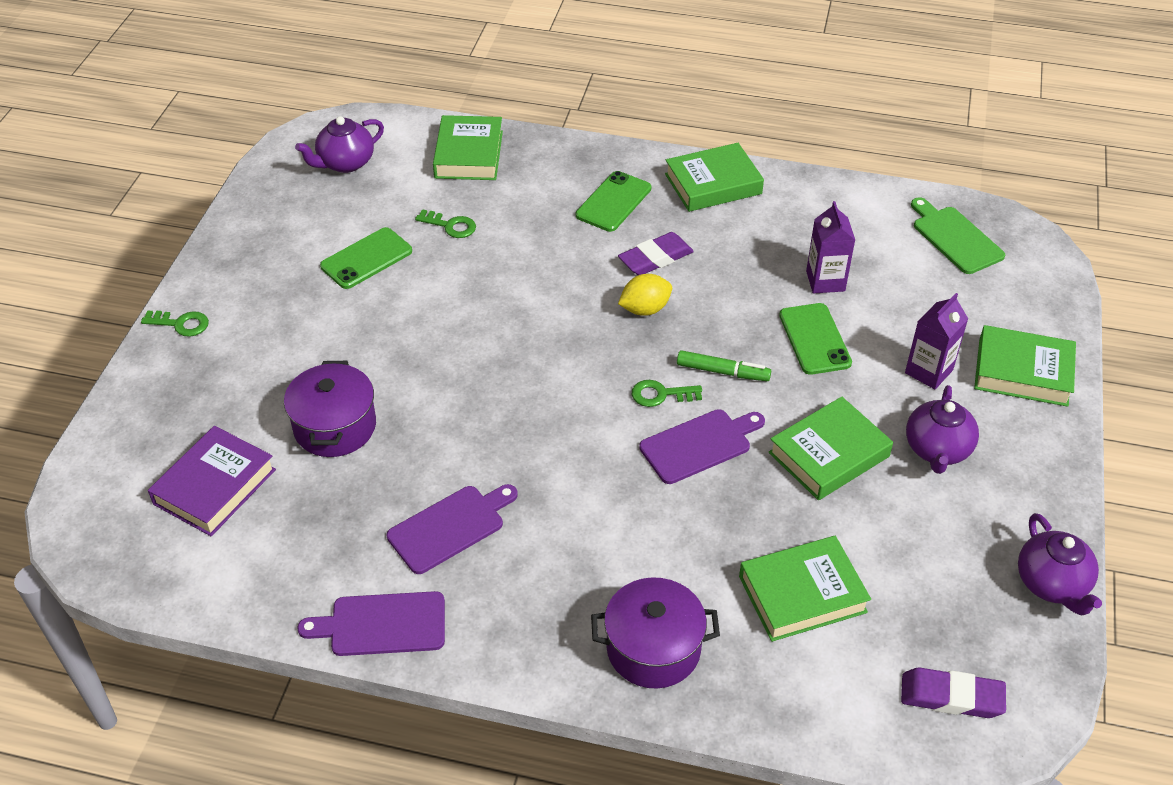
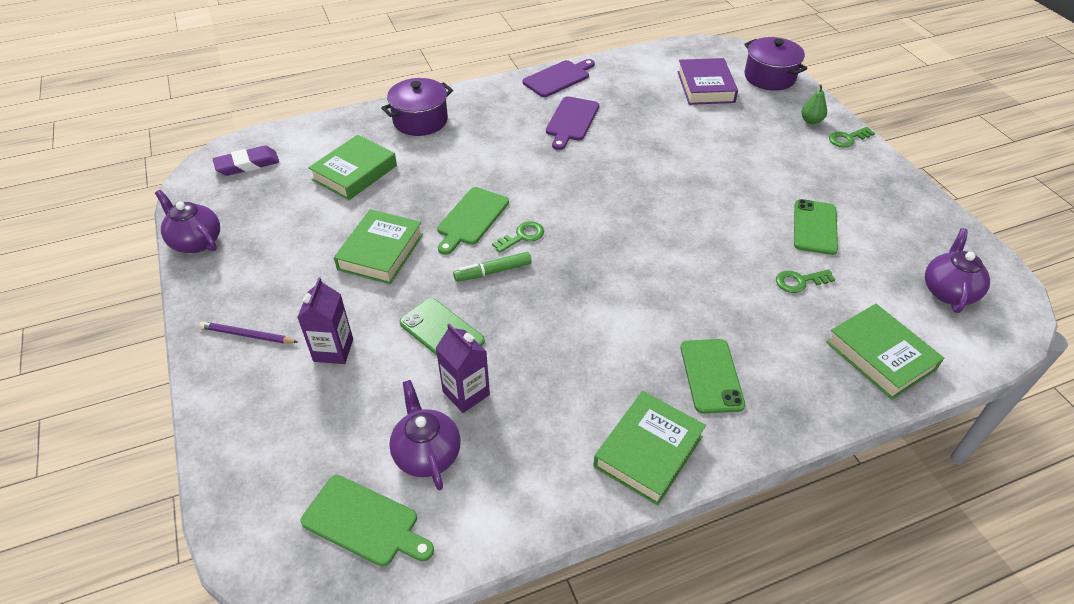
camera: 145 degrees right, 0 degrees up
(178, 366) = (811, 121): none -> green pear
(335, 427) = (688, 133): purple pot -> purple pot (769, 77)
(645, 309) = (589, 290): yellow lemon -> none
(655, 258) = (622, 338): purple eraser -> none
(699, 445) = (471, 218): purple cutting board -> green cutting board
(937, 450) = (303, 290): purple teapot -> purple teapot (427, 453)
(1012, 427) = (247, 335): none -> purple pencil
(1022, 372) = (250, 390): green book -> none

